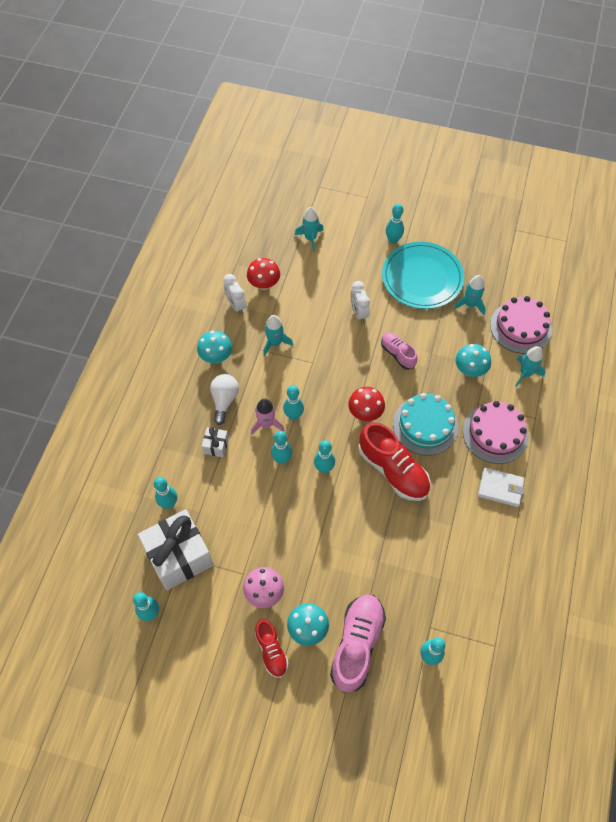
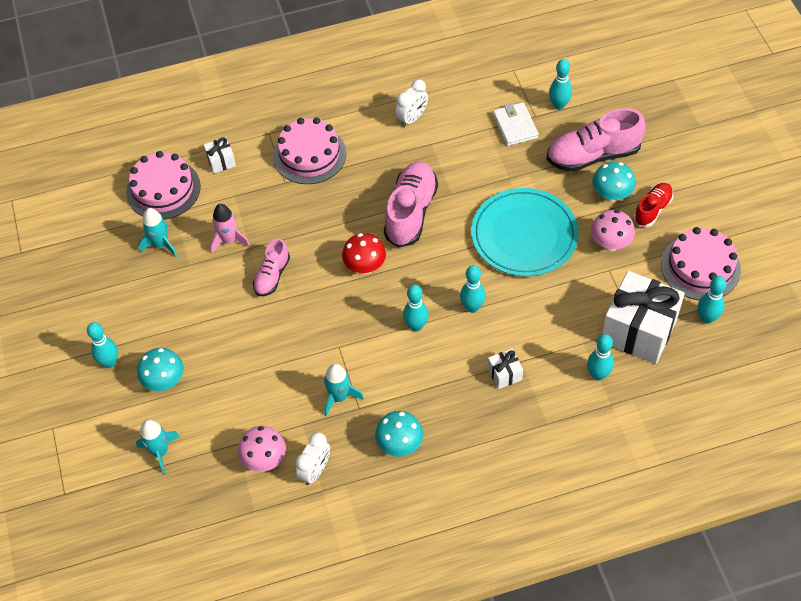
camera: 120 degrees left, 5 degrees down
(194, 645) = (700, 267): none -> pink cake
(224, 400) = (447, 401): white light bulb -> none
(264, 284) = (265, 460): red mushroom -> pink mushroom
(266, 424) = (444, 344): pink rocket -> pink rocket (229, 240)
(324, 468) = (453, 267): turquoise bowling pin -> none
(358, 313) = (241, 340): white clock -> white clock (412, 118)
(393, 470) = (411, 212): red shoe -> pink shoe
(422, 277) = (150, 306): turquoise plate -> turquoise plate (524, 235)
(425, 425) = (342, 211): turquoise cake -> none
(470, 370) = (248, 206): turquoise mushroom -> turquoise mushroom (165, 381)
(500, 488) = (365, 126): white wallet -> white wallet (515, 126)
(525, 374) = (221, 161): turquoise rocket -> white gift

